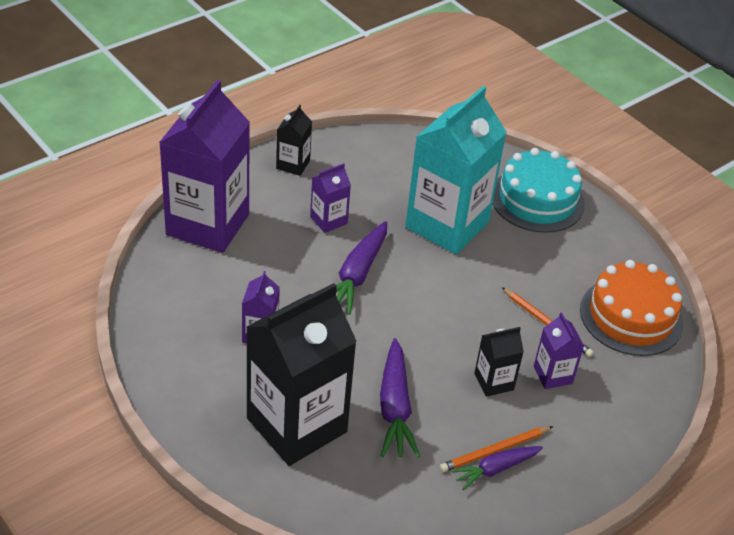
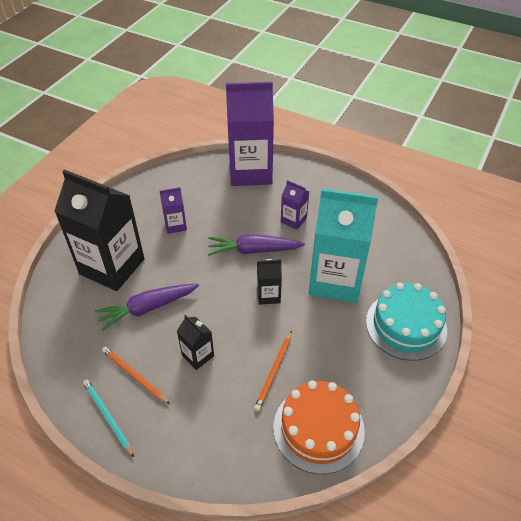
camera: 70 degrees right, 5 degrees up
(293, 164) = (331, 186): black carton -> black carton (268, 295)
(495, 469) = (118, 381): purple carrot -> none
(543, 493) = (107, 417): none -> turquoise pencil
(553, 375) = (223, 390): purple carton -> none

